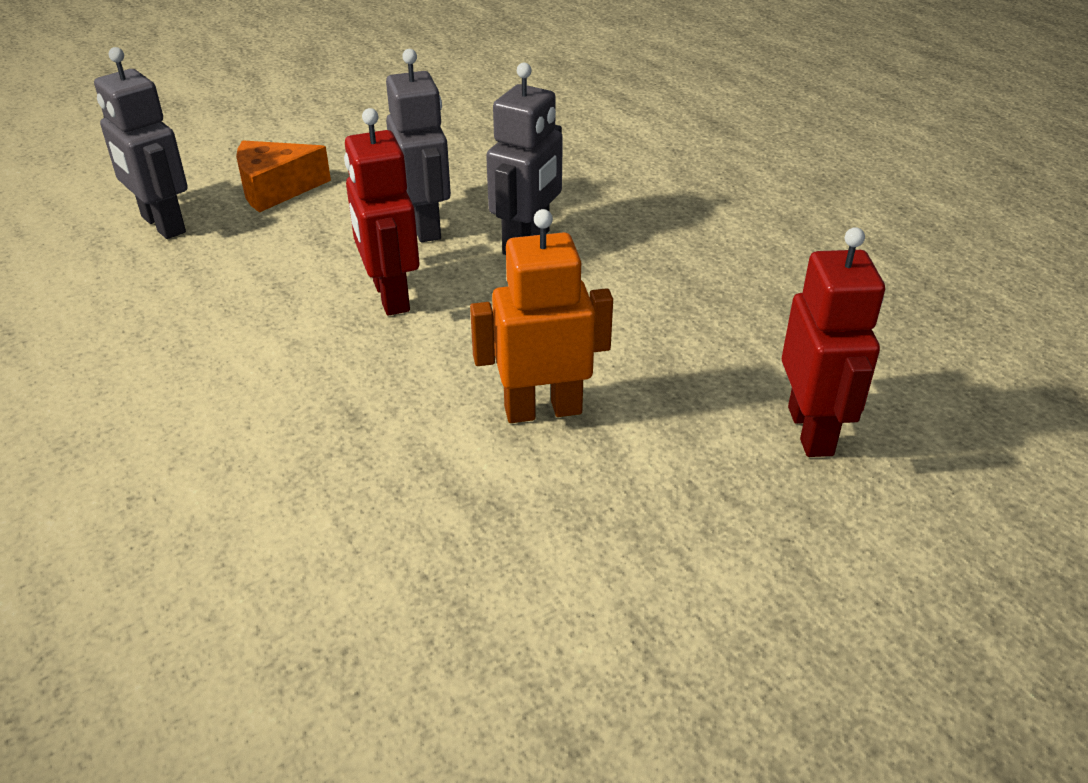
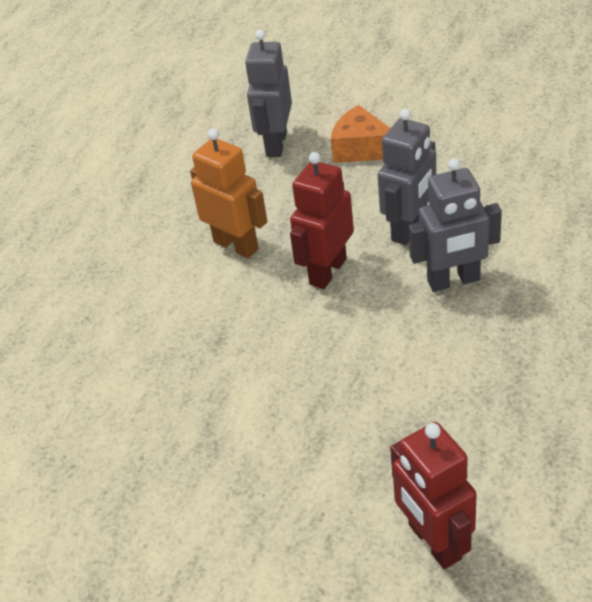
camera: 55 degrees right, 5 degrees up
(543, 410) = (308, 407): orange robot -> orange robot (236, 245)
(811, 431) = (434, 542): red robot -> red robot turned 105 degrees clockwise

